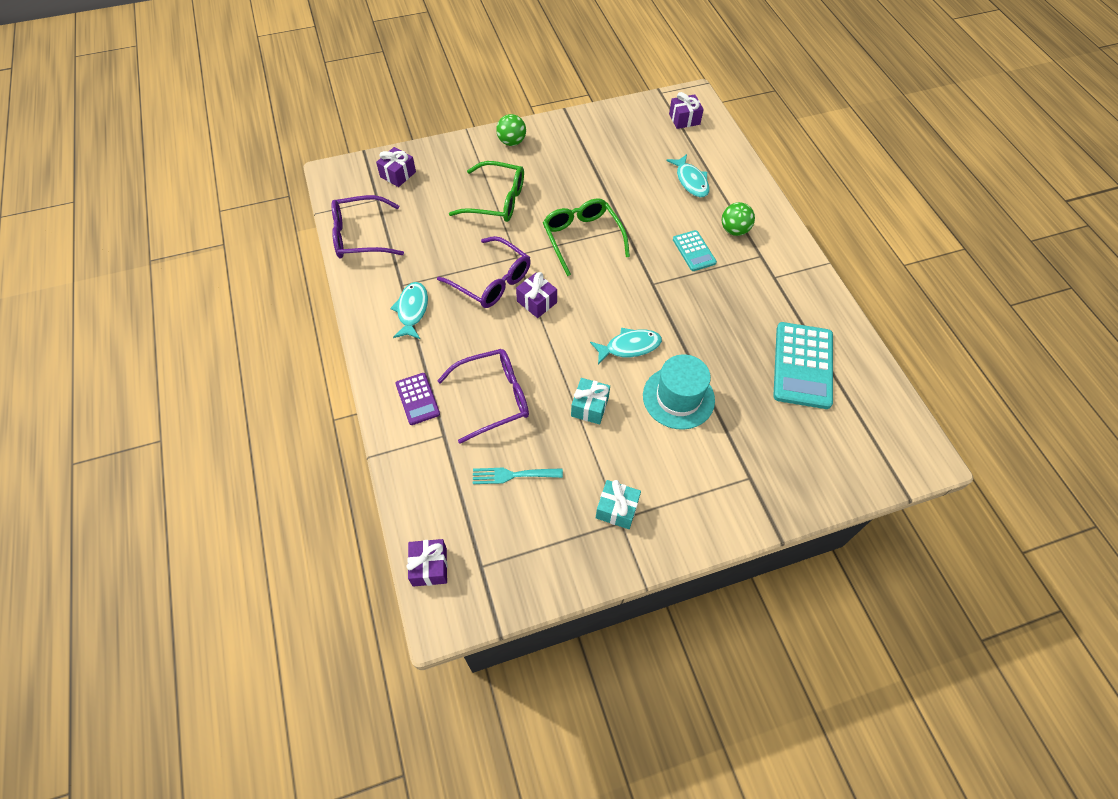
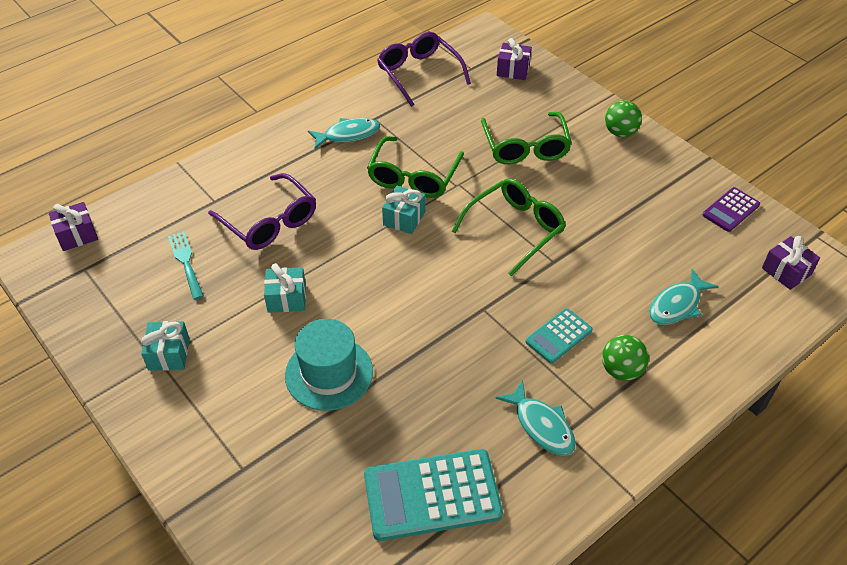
camera: 70 degrees right, 10 degrees down
(417, 399) = (248, 171): purple calculator -> purple calculator (731, 210)
(492, 281) = (413, 178): purple glasses -> green glasses
(537, 302) = (404, 218): purple gift -> turquoise gift
(629, 347) = (380, 311): turquoise fish -> turquoise fish (541, 425)

